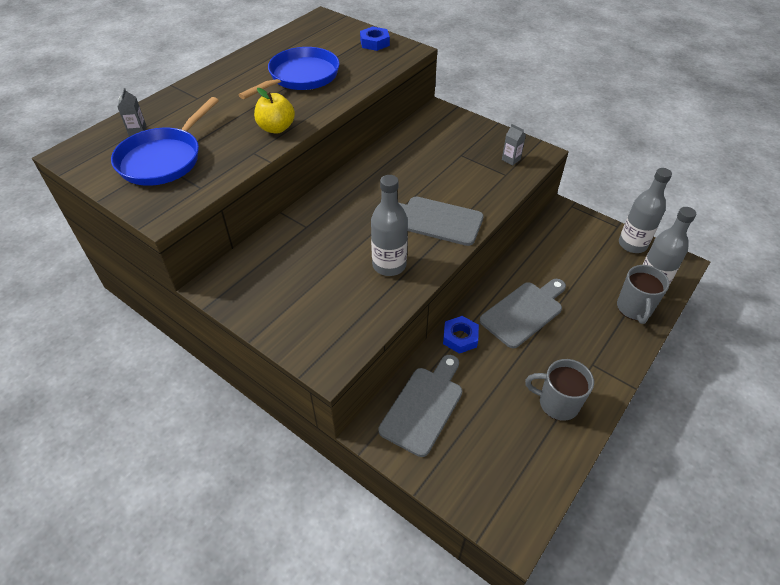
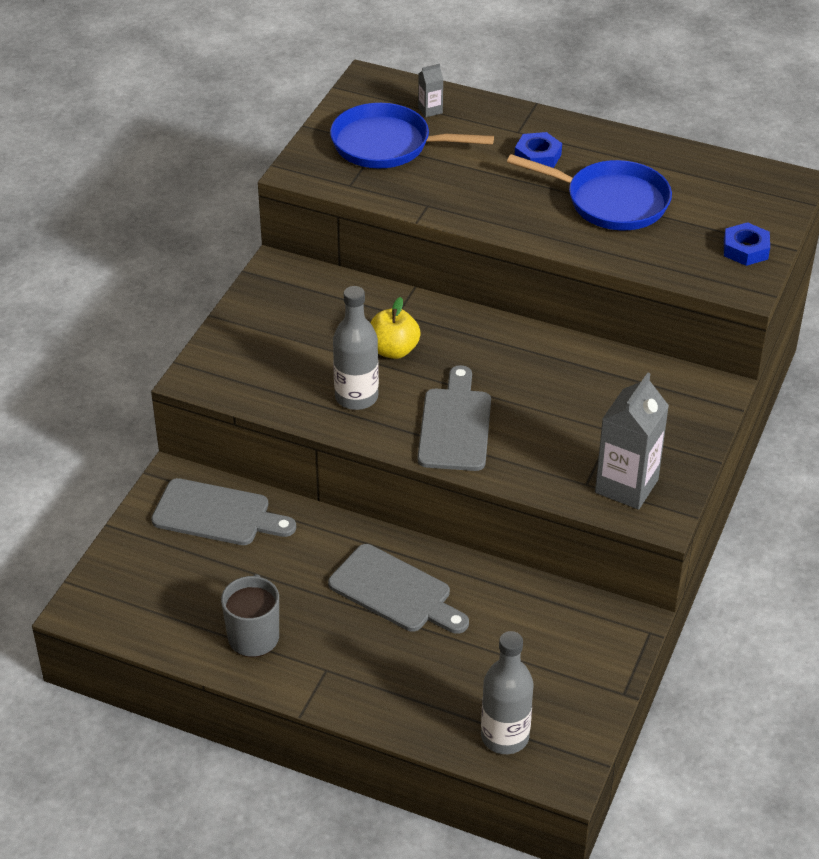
camera: 75 degrees right, 5 degrees down
(276, 128) = (483, 210): yellow apple -> yellow apple (393, 350)
(460, 337) = (329, 532): blue nut -> blue nut (537, 156)
(511, 159) = (626, 486): grey carton -> grey carton, size x2.21
(632, 244) = (586, 713): grey bottle -> none
(634, 309) = (444, 715): grey mug -> none

